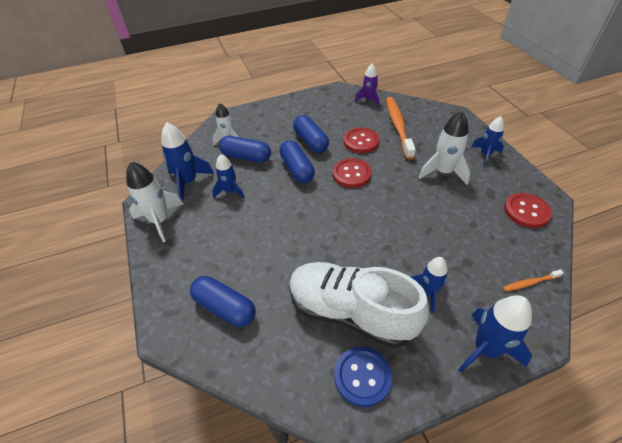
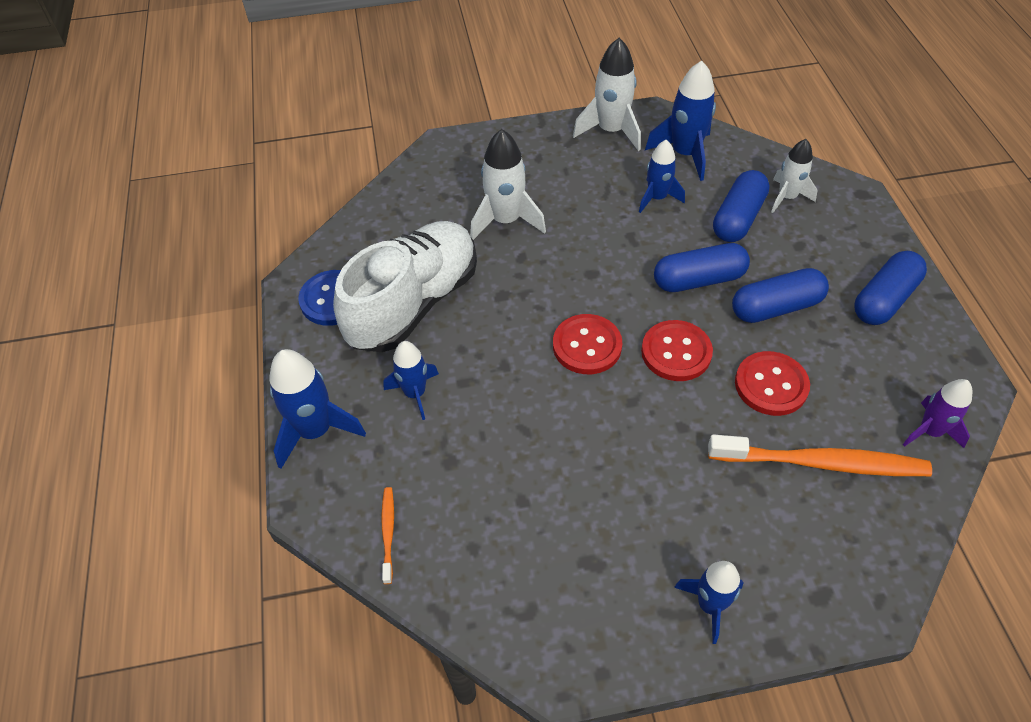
camera: 100 degrees right, 5 degrees up
(225, 307) = (459, 190): blue capsule -> blue capsule (884, 299)
(443, 172) = (662, 499): white rocket -> white rocket (505, 220)
(526, 211) = (532, 605): red button -> red button (587, 346)

